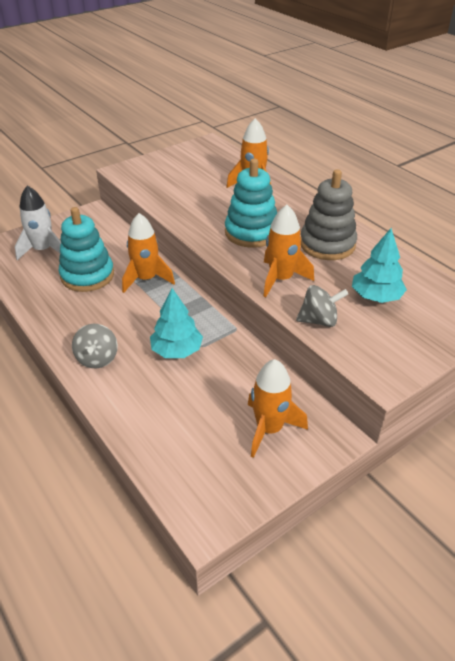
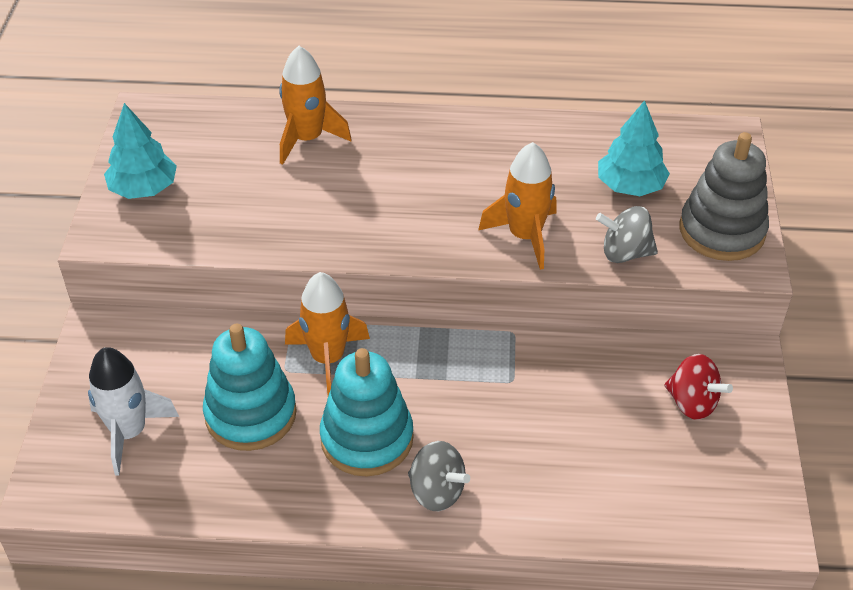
camera: 50 degrees left, 5 degrees up
(177, 350) = (497, 407): turquoise tree -> turquoise tree (143, 188)
(251, 232) = (408, 203): turquoise stacking toy -> turquoise stacking toy (367, 438)
(269, 429) = (692, 403): orange rocket -> red spinning top
(319, 320) = (625, 253): grey spinning top -> grey spinning top turned 120 degrees counterclockwise
(327, 244) = (503, 159): grey stacking toy -> grey stacking toy (722, 231)

